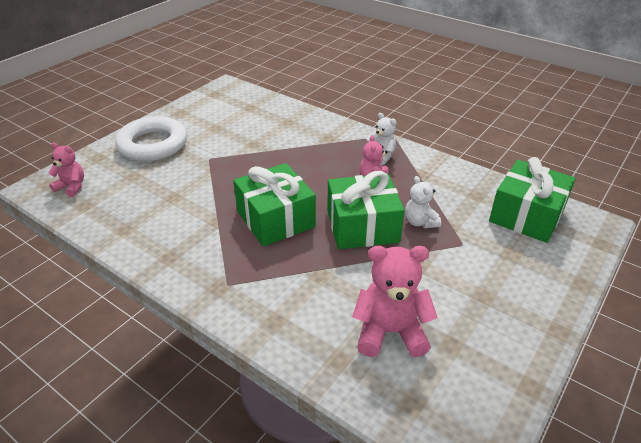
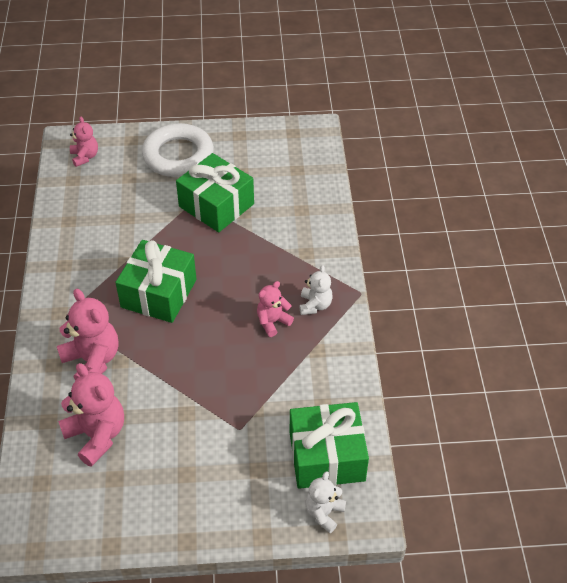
camera: 50 degrees right, 10 degrees up
(301, 292) = (92, 361): none -> pink teddy bear
(362, 226) = (201, 351): green gift -> green gift (216, 205)
(420, 222) = (242, 385): white teddy bear -> white teddy bear (324, 513)

